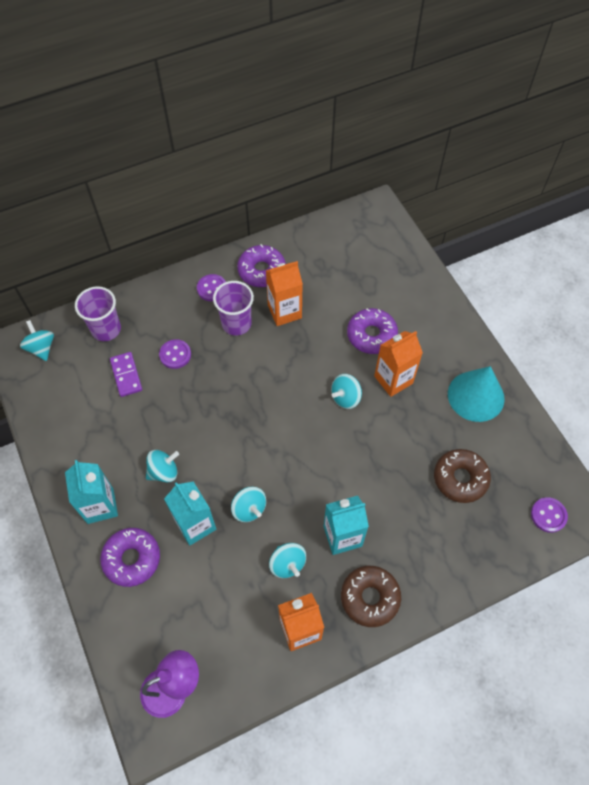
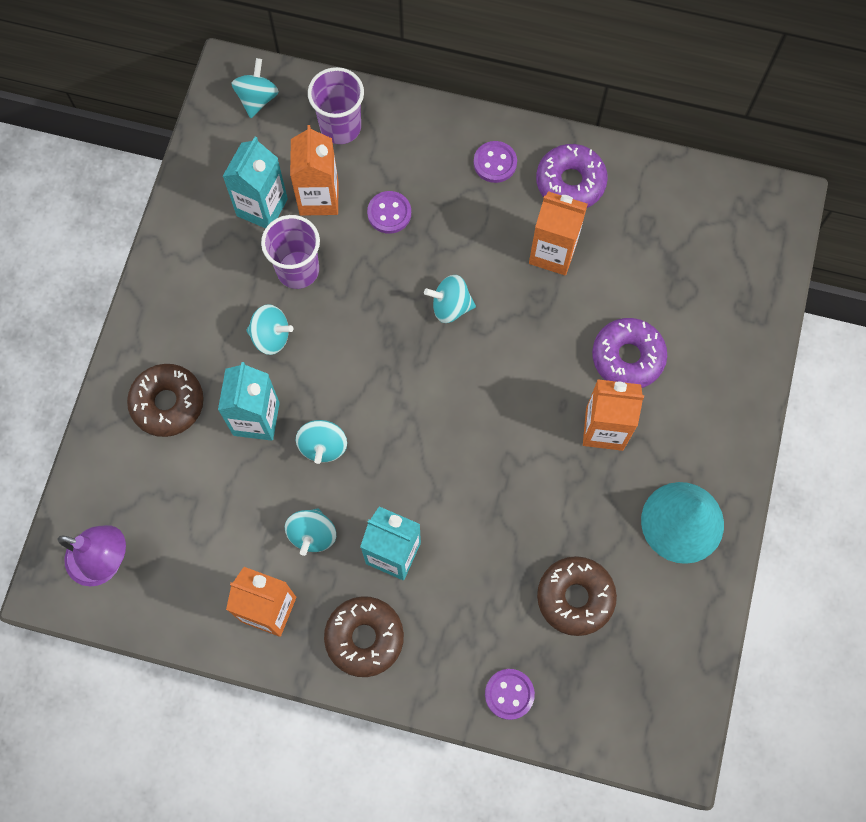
camera: 40 degrees right, 10 degrees up
(100, 506) = (181, 323): turquoise carton -> turquoise carton (262, 207)
(126, 375) = (319, 198): purple domino -> orange carton
(132, 559) = (168, 403): purple donut -> brown donut
(236, 324) = (486, 226): purple cup -> purple cup (298, 270)
(345, 397) = (531, 407): turquoise spinning top -> turquoise spinning top (450, 306)
(548, 515) = (635, 717): purple button -> purple button (509, 694)

